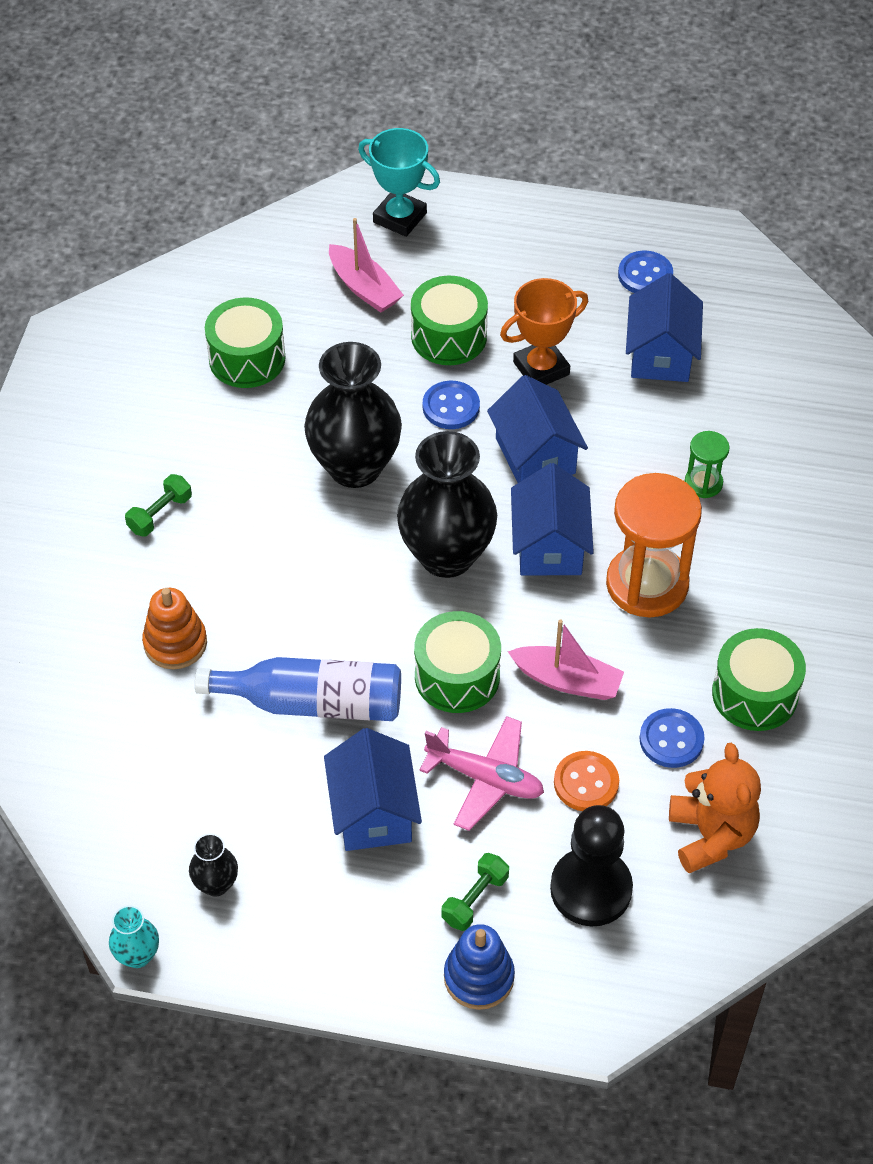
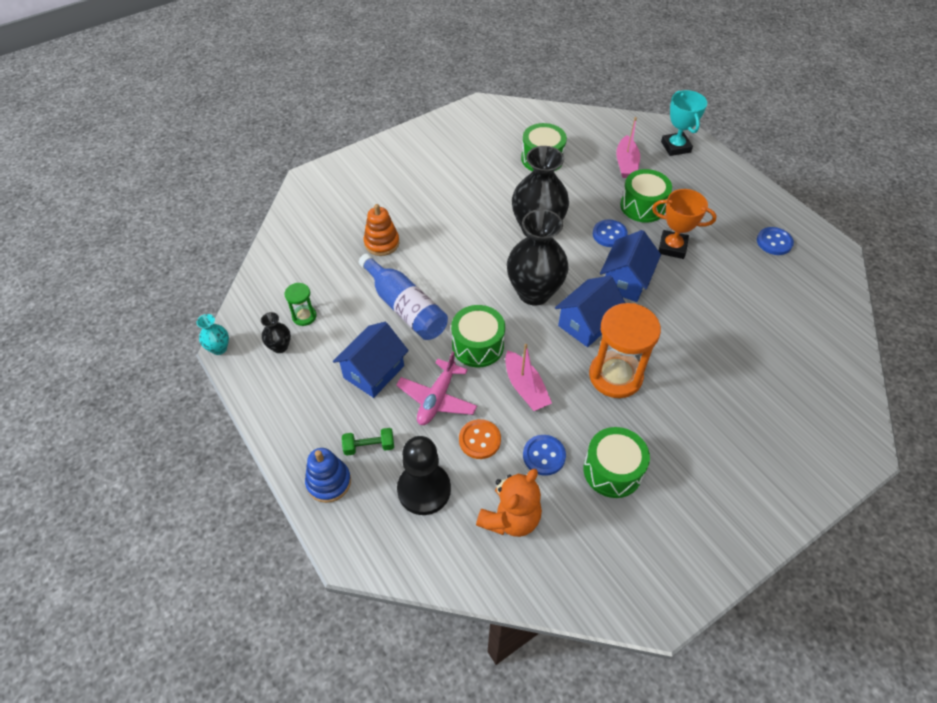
camera: 45 degrees right, 0 degrees up
(160, 514) = (436, 192): green dumbbell -> none
(485, 778) = (437, 398): pink plane -> pink plane turned 45 degrees clockwise
(660, 354) = (742, 281): blue house -> none
(703, 483) = (699, 352): green hourglass -> green hourglass (304, 316)

